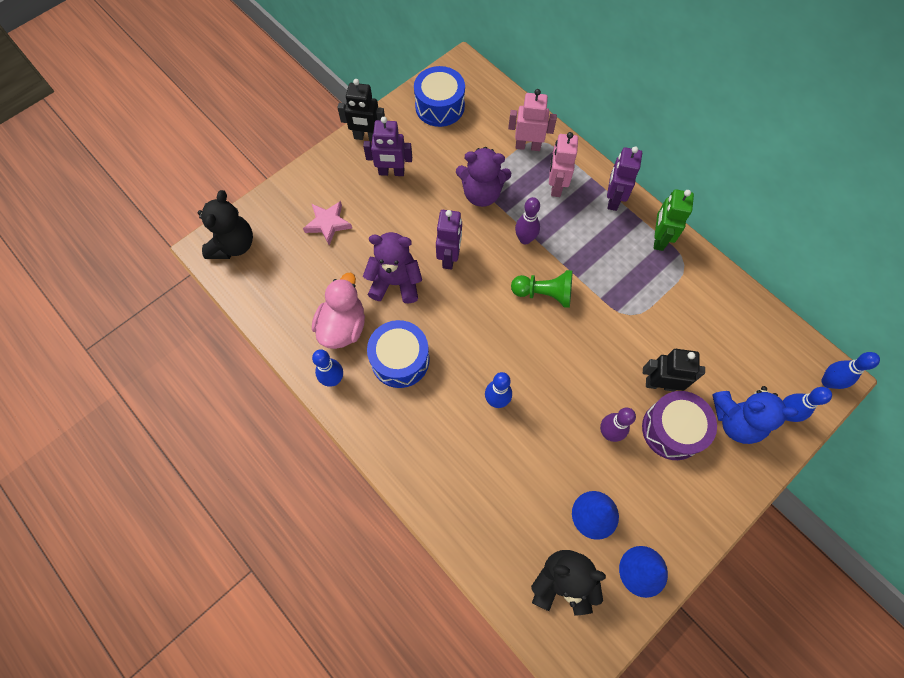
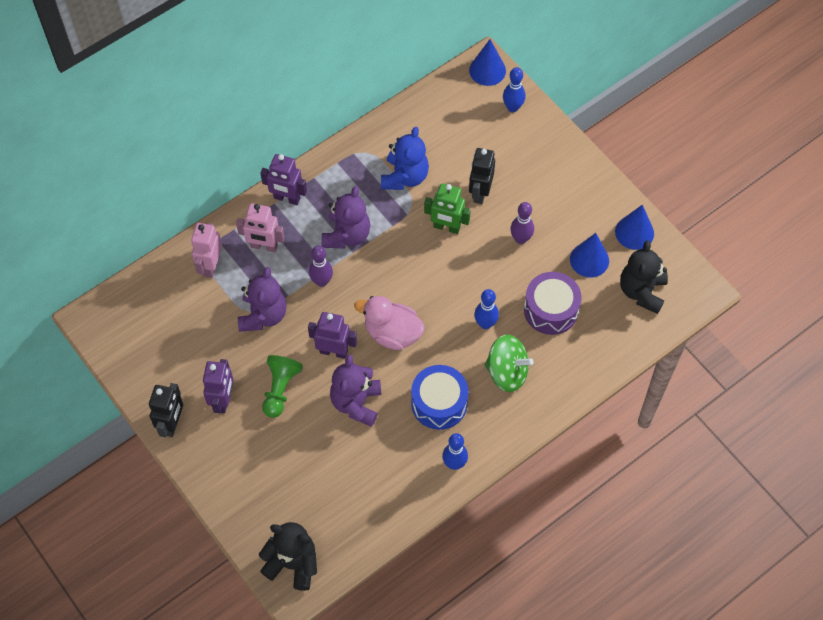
camera: 85 degrees left, 5 degrees down
(328, 224) = (279, 466): pink star -> none
(343, 326) = (399, 454): pink duck -> pink duck (392, 333)
(440, 106) = (143, 346): blue drum -> none
(441, 427) = (507, 372): none -> green spinning top
(544, 294) = (383, 272): green pawn -> green pawn (280, 389)
(581, 256) = (346, 235): none -> purple teddy bear
(659, 238) = (336, 167): green robot -> green robot (446, 227)
(672, 429) = (521, 191): purple drum -> purple drum (551, 310)
(736, 421) = (516, 143): blue teddy bear -> blue teddy bear (404, 177)
(827, 382) = (487, 70): blue bowling pin -> blue cone

